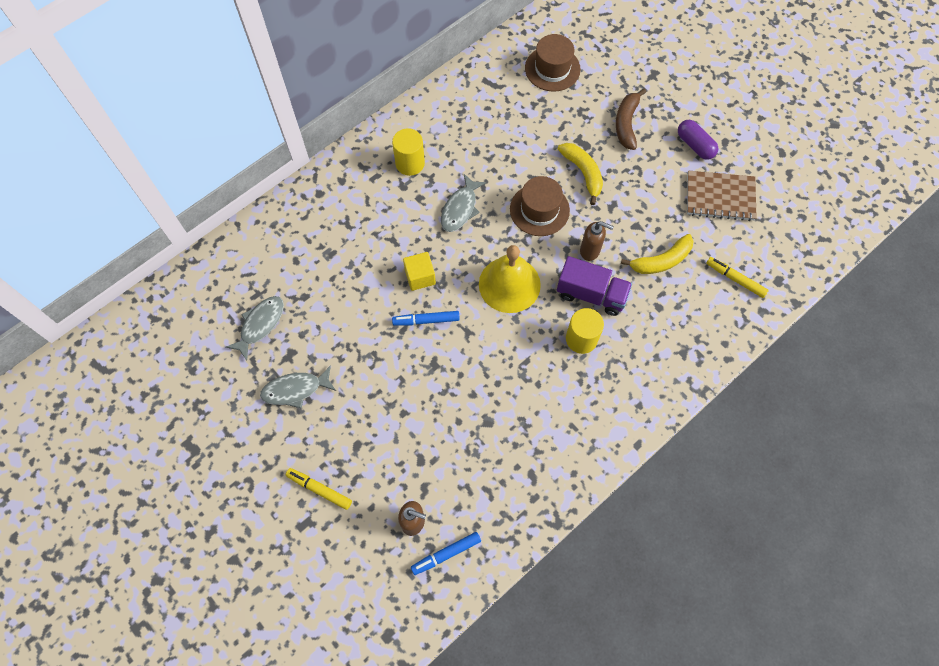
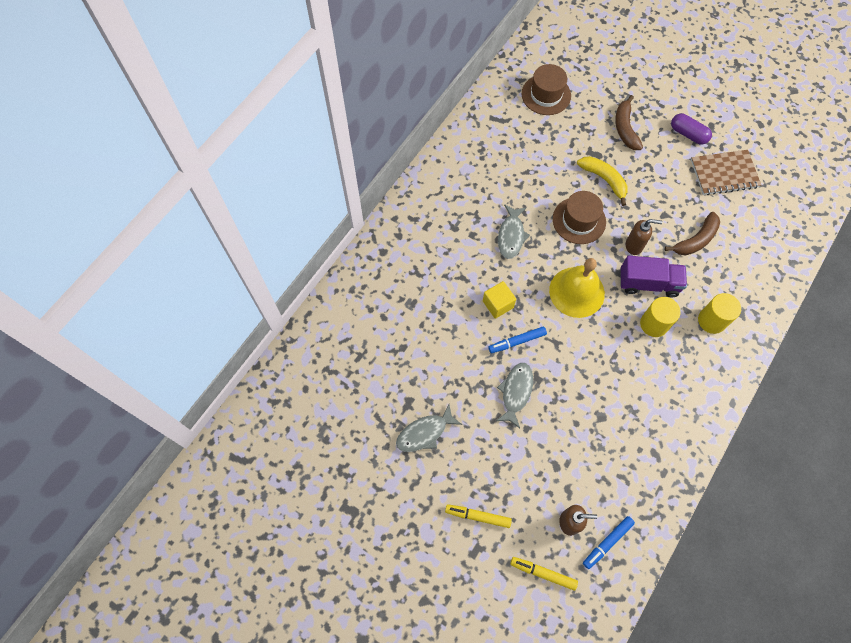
camera: 15 degrees left, 0 degrees up
(260, 325) = (372, 383): grey fish -> grey fish (516, 392)
(410, 163) = (453, 206): yellow cylinder -> yellow cylinder (711, 320)
(661, 261) = (696, 240): yellow banana -> brown banana
(735, 279) = (761, 241): yellow marker -> yellow marker (543, 573)

